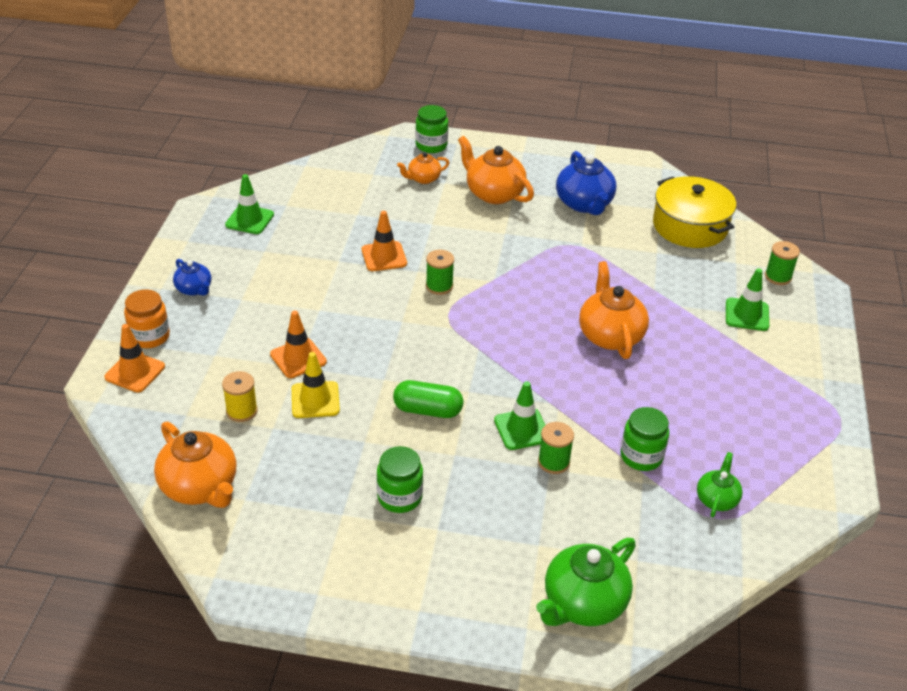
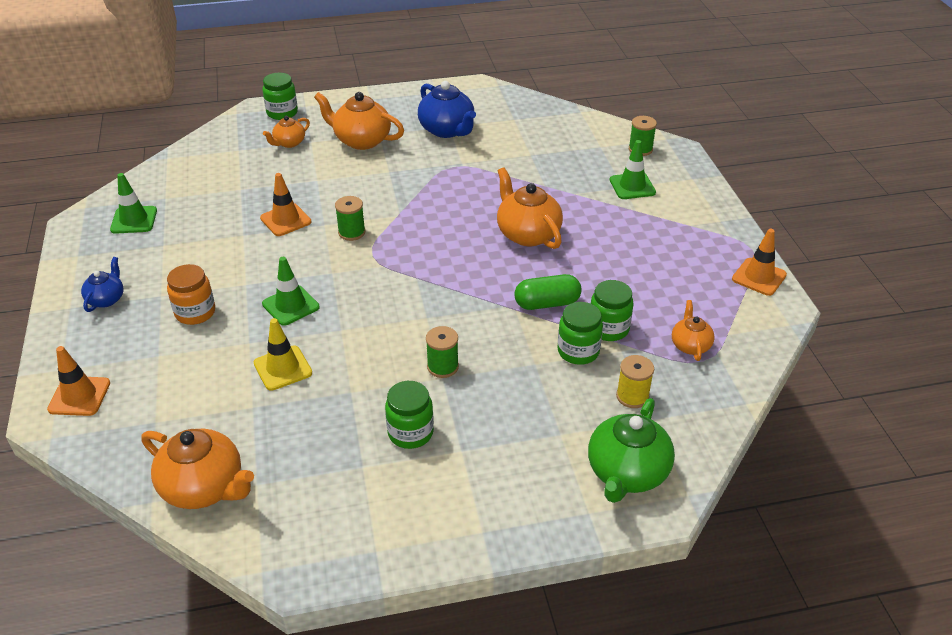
camera: 20 degrees left, 0 degrees up
(150, 336) = (79, 357): orange jar -> orange jar (195, 312)
(194, 289) = (106, 299): blue teapot -> blue teapot turned 105 degrees counterclockwise
(242, 411) = (212, 400): yellow spool -> yellow spool (632, 396)
(298, 358) = (246, 334): orange traffic cone -> orange traffic cone (759, 277)
(427, 410) = (397, 345): green capsule -> green capsule (547, 303)
(522, 429) = (492, 337): green traffic cone -> green traffic cone (290, 305)
(553, 462) = (535, 357): green spool -> green spool (442, 367)
(598, 470) = (578, 351): none -> green jar
(690, 226) = (547, 127): yellow pot -> none
(716, 499) = (690, 345): green teapot -> orange teapot

